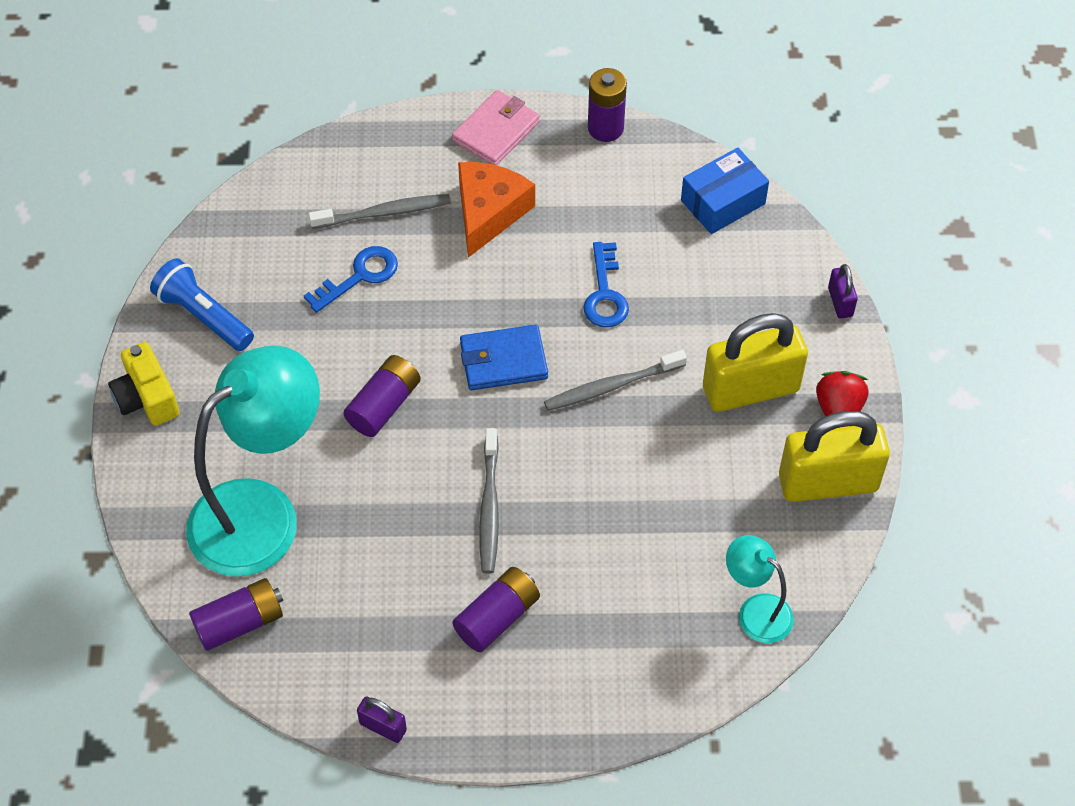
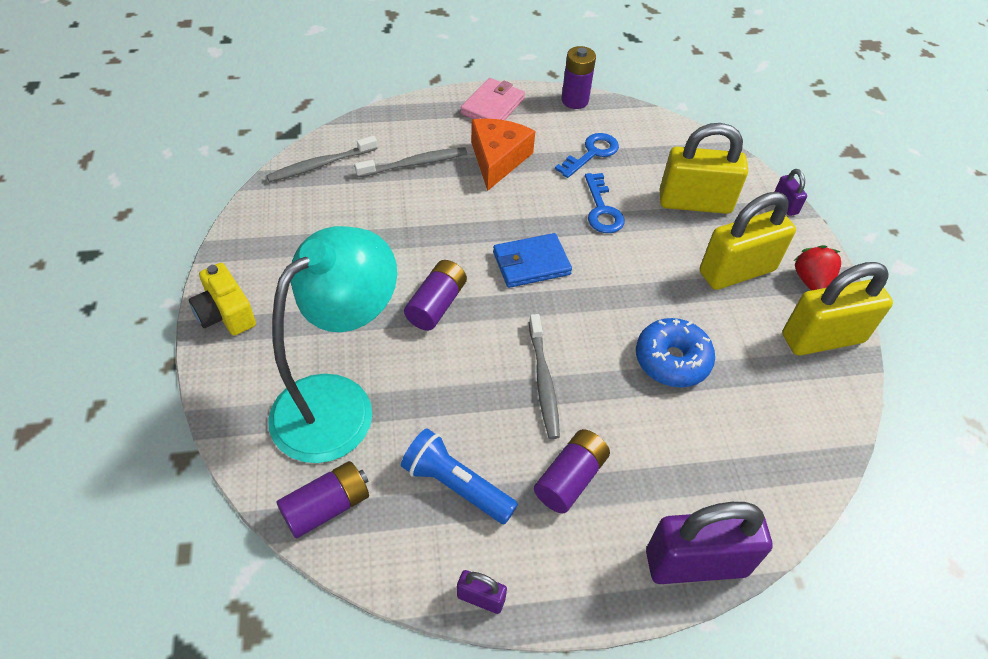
camera: 10 degrees left, 5 degrees down
(204, 316) = (272, 246): blue flashlight -> blue flashlight (456, 485)
(359, 276) = (401, 209): blue key -> blue key (591, 153)
(609, 715) = (696, 563): none -> purple padlock
(611, 386) = (624, 277): grey toothbrush -> grey toothbrush (320, 165)
(641, 495) = (672, 360): none -> blue donut
(723, 202) = (675, 143): blue box -> none
(724, 292) = (695, 203): none -> yellow padlock
(755, 611) = (798, 451): turquoise lamp -> none

